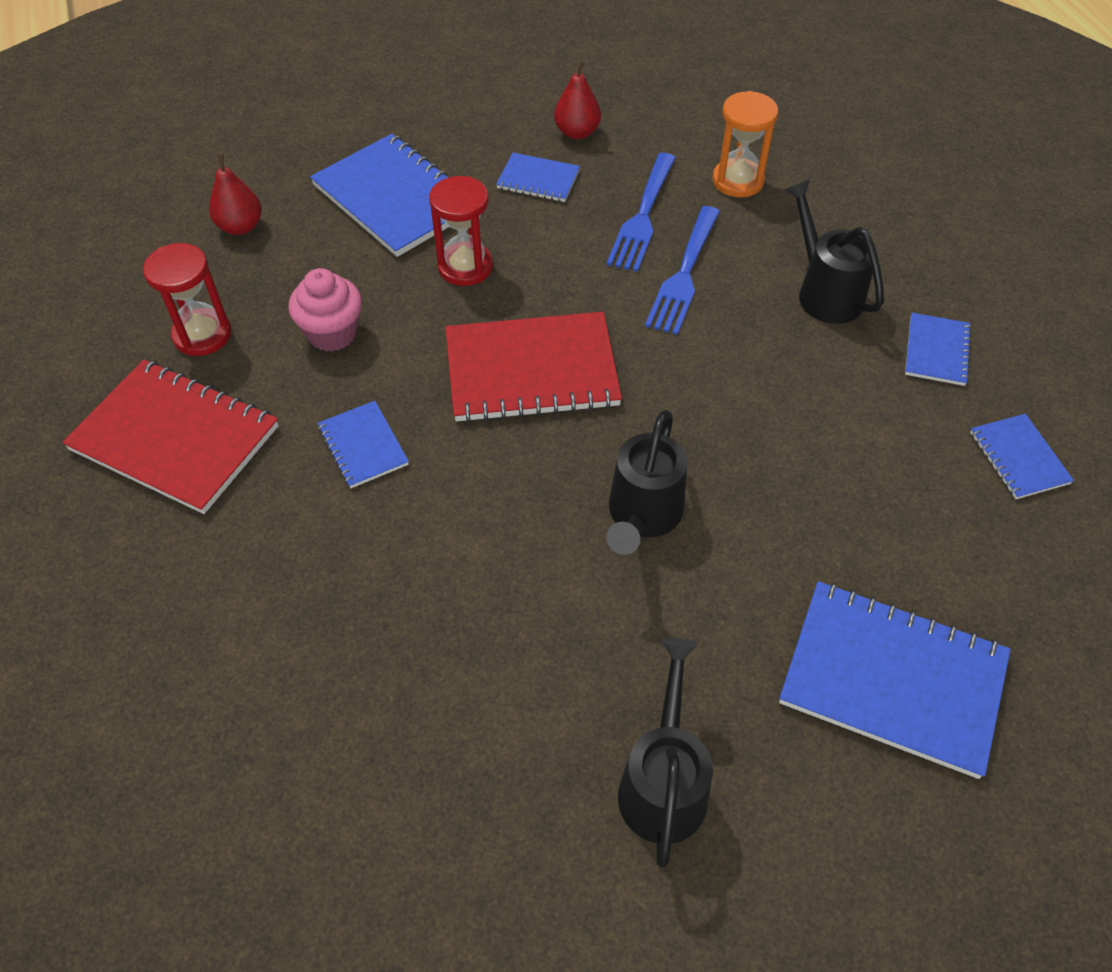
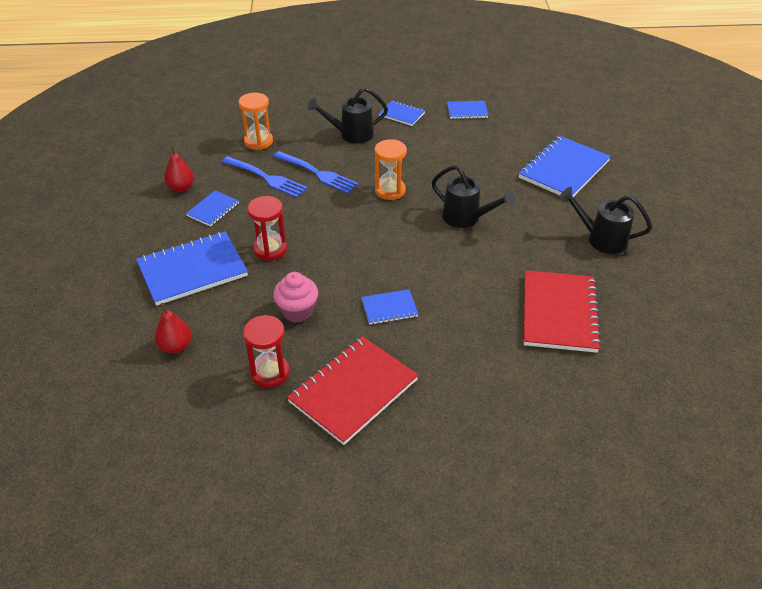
camera: 75 degrees left, 10 degrees down
(531, 370) = (361, 237): red notebook -> red notebook (559, 313)
(678, 383) = (390, 190): none -> orange hourglass

